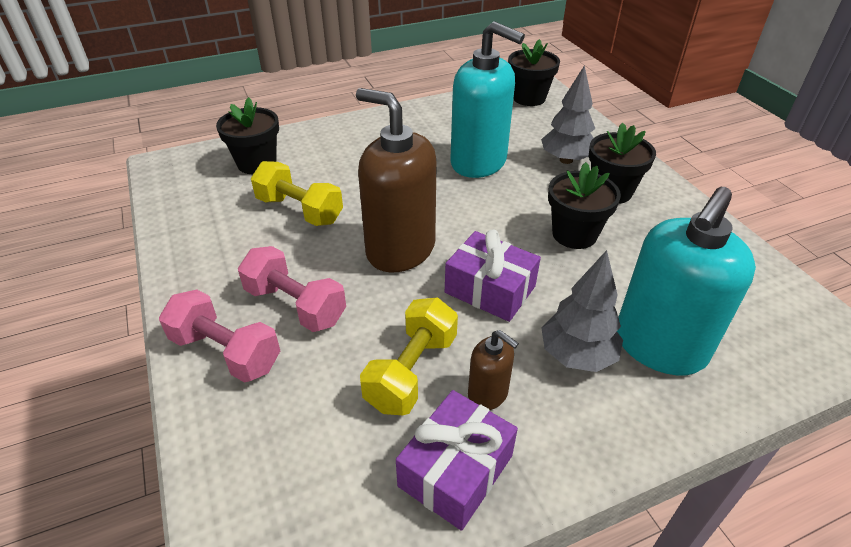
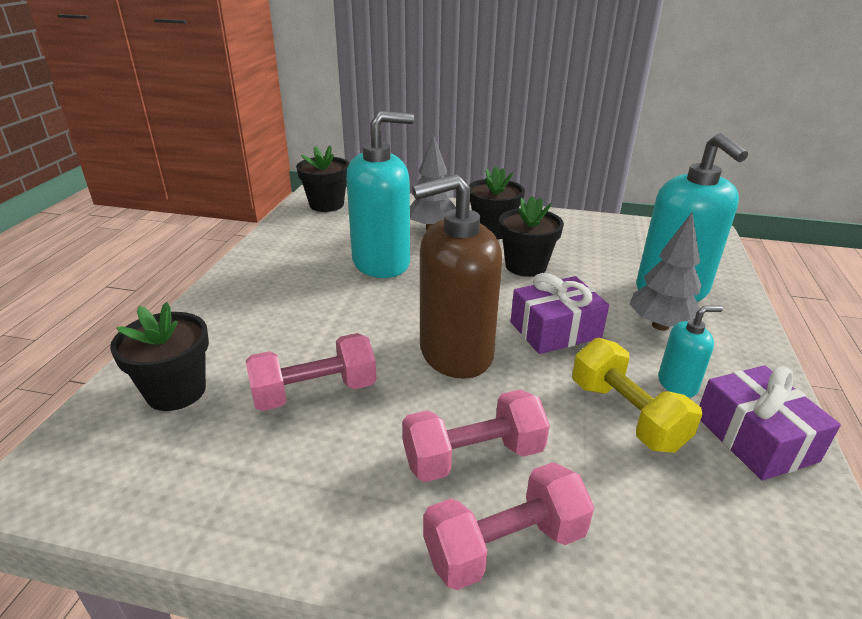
camera: 55 degrees left, 10 degrees down
(299, 210) = (314, 392): yellow dumbbell -> pink dumbbell
(488, 394) = (677, 384): brown soap dispenser -> turquoise soap dispenser

